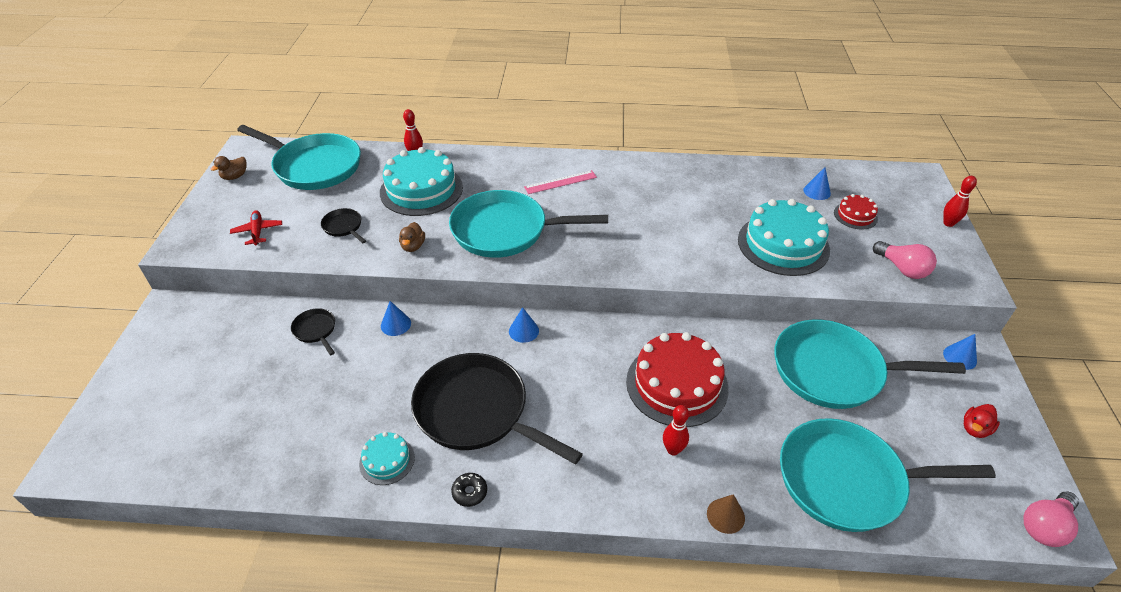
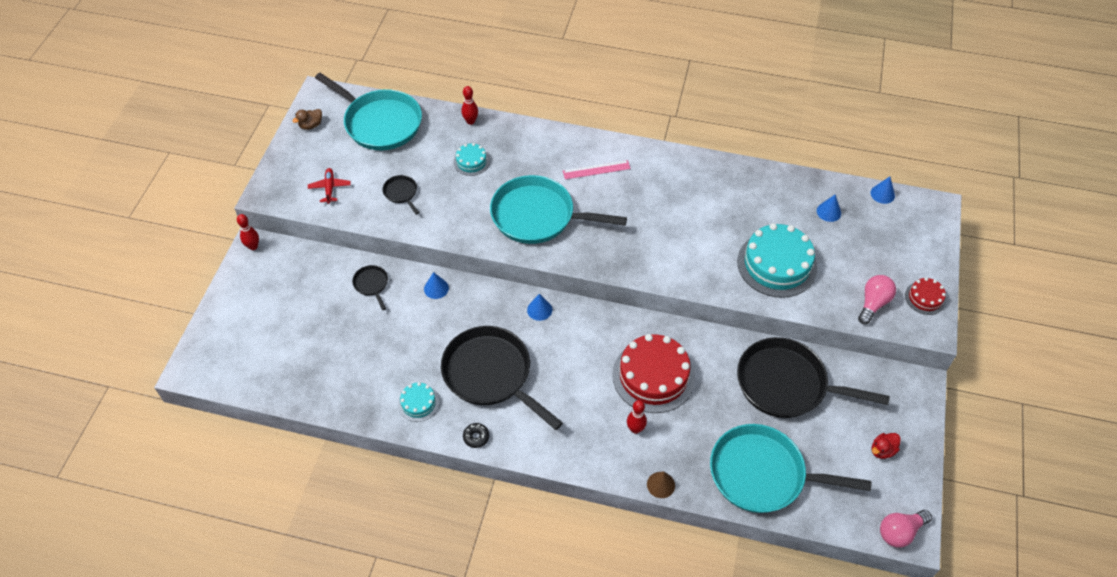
camera: 10 degrees right, 10 degrees up
(413, 246) = (457, 221): brown duck -> none
(421, 189) = (471, 162): turquoise cake -> turquoise cake, size x0.49
(834, 371) = (786, 384): turquoise pan -> black pan
(855, 215) = (854, 243): red cake -> red cake (925, 298)
(902, 269) = (873, 303): pink light bulb -> pink light bulb turned 120 degrees counterclockwise
(948, 223) = (936, 263): red bowling pin -> red bowling pin (253, 246)
(960, 357) = (899, 388): blue cone -> blue cone (882, 194)

